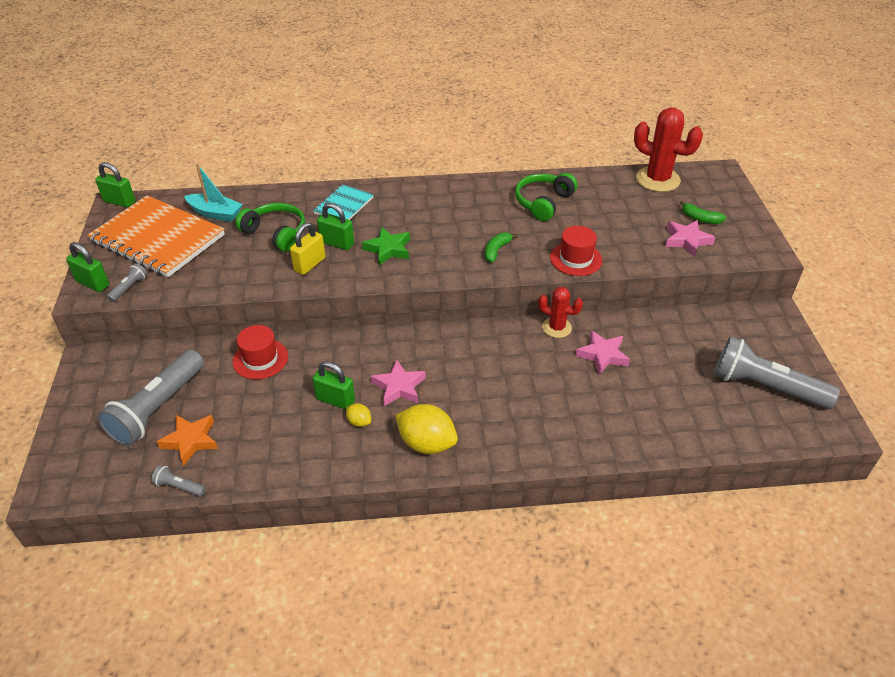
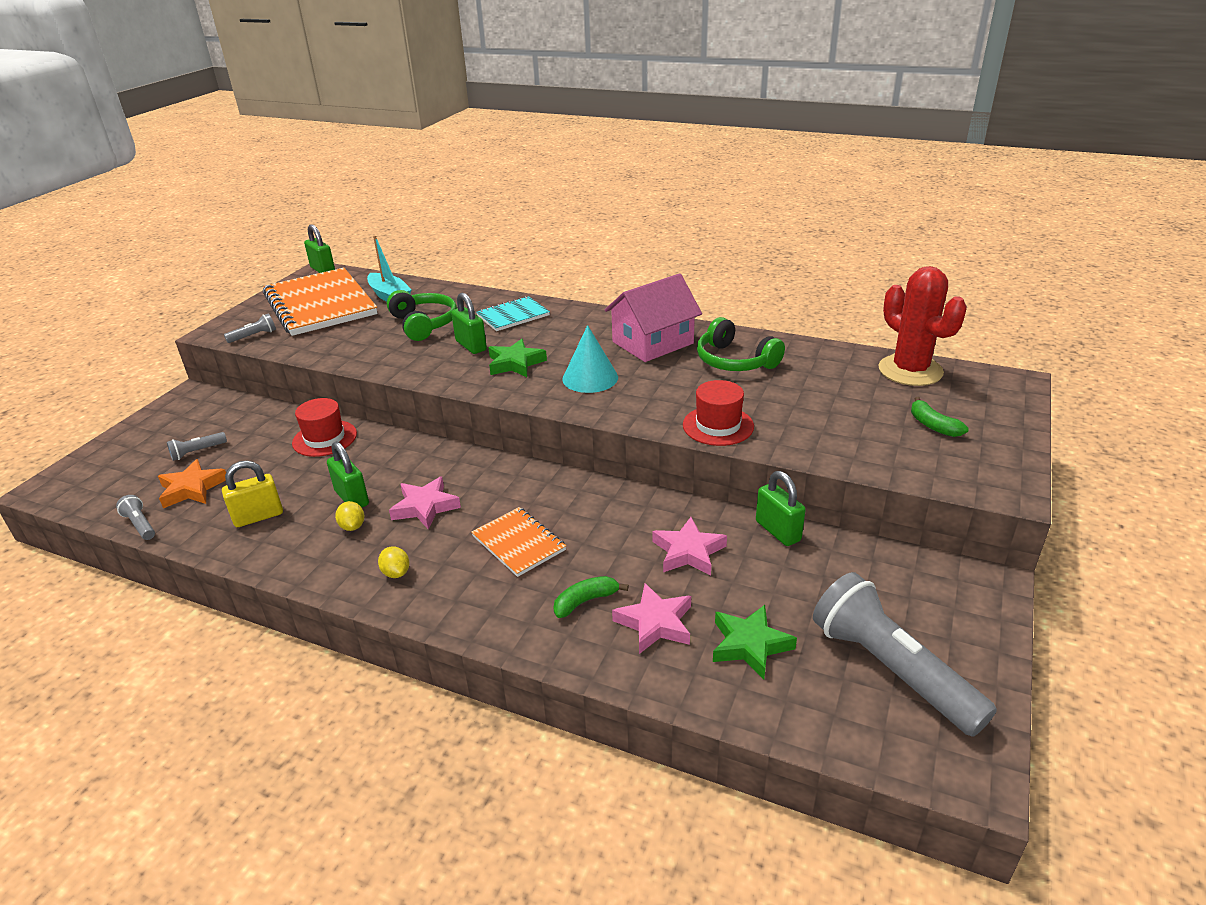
camera: 30 degrees right, 10 degrees down
(93, 283) = (231, 325): green padlock -> green padlock (778, 531)
(158, 408) = (197, 452): grey flashlight -> grey flashlight, size x0.42
(310, 264) = (425, 357): yellow padlock -> yellow padlock (258, 516)
(426, 443) = (396, 573): yellow lemon -> yellow lemon, size x0.48
(456, 246) = (590, 378): none -> turquoise cone
(473, 202) = (652, 342): none -> pink house
(490, 389) = (518, 543): none -> orange notebook
(496, 251) = (630, 393): green banana -> green banana (585, 601)
(543, 202) = (734, 361): green headphones -> green headphones turned 105 degrees counterclockwise
(556, 327) = (658, 504): red cactus -> none
(684, 402) = (749, 645): none -> green star
(687, 240) = (890, 444): pink star -> pink star (655, 623)

